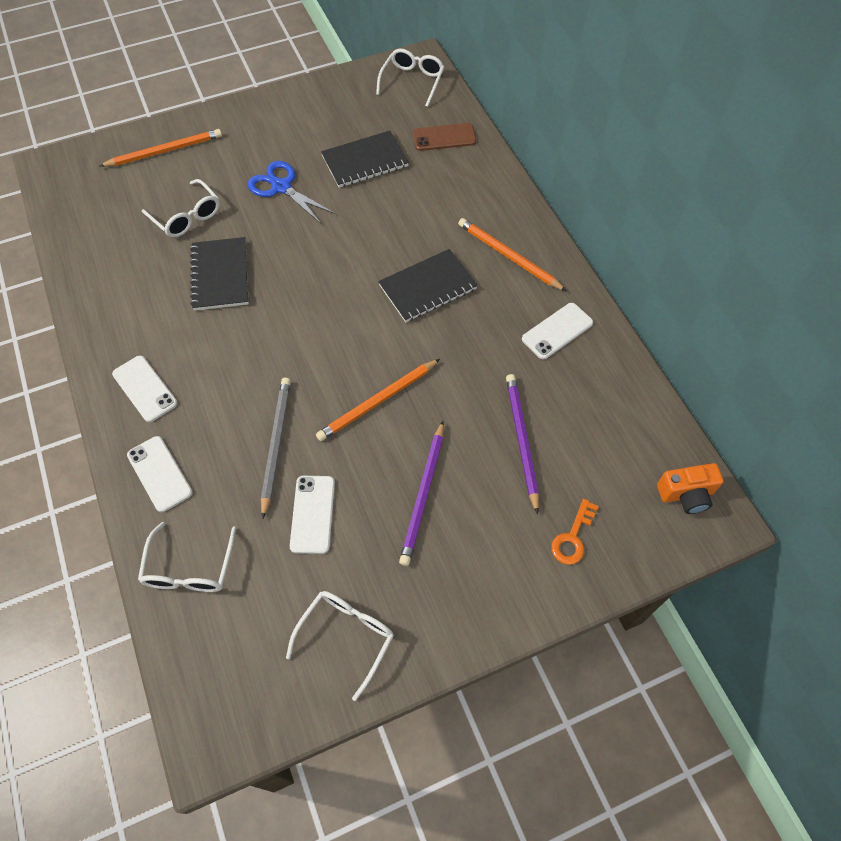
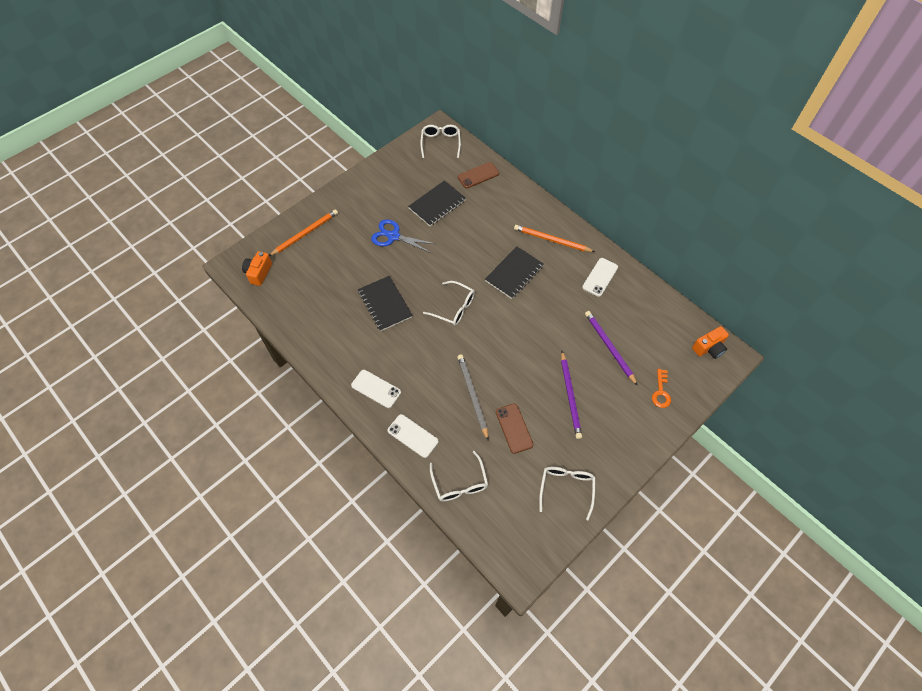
camera: 20 degrees left, 0 degrees up
(77, 184) = (258, 273): none -> orange camera
(187, 217) = (343, 273): white glasses -> white glasses (454, 308)
(312, 514) = (514, 428): white phone -> brown phone
(378, 401) = (519, 351): orange pencil -> none

